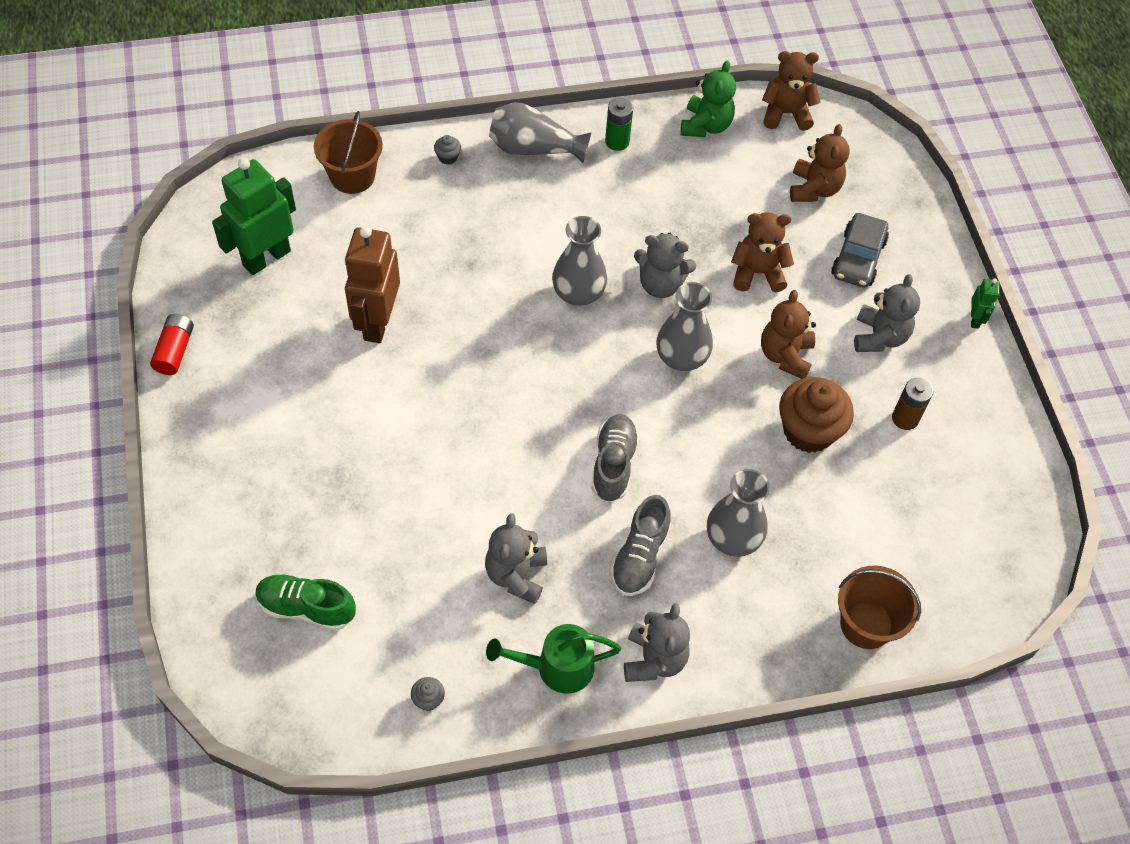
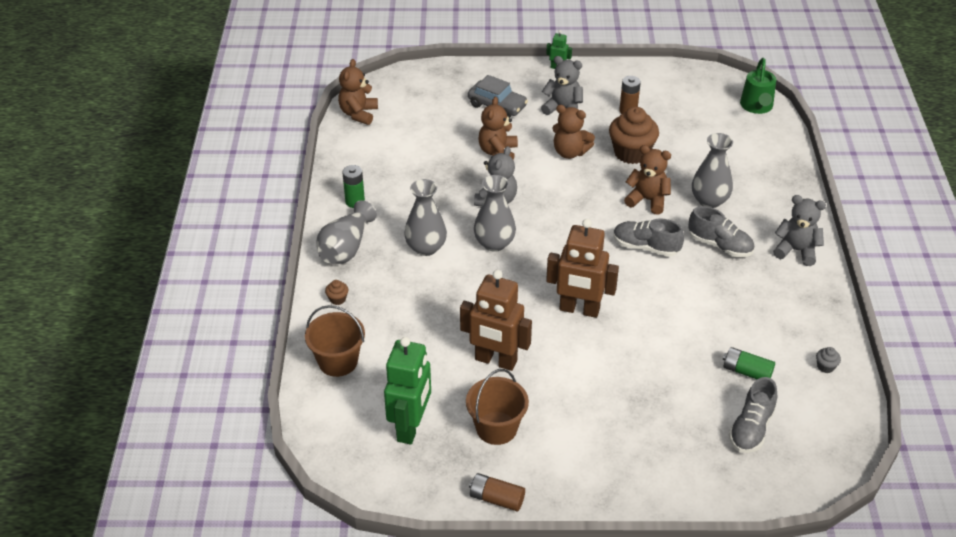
camera: 75 degrees left, 15 degrees down
(175, 351) = (496, 498): red battery -> brown battery
(266, 258) = (411, 427): green robot -> green robot turned 135 degrees counterclockwise
(306, 608) = (751, 428): green shoe -> grey shoe
(403, 600) = (747, 371): none -> green battery
(448, 157) = (337, 299): grey cupcake -> brown cupcake
(479, 399) = (579, 310): none -> brown robot
(516, 575) = (730, 308): grey teddy bear -> none
(556, 667) = (801, 298): green watering can -> green watering can (757, 107)
(681, 357) = (562, 200): grey vase -> grey vase (426, 247)
(705, 125) = (355, 154): green teddy bear -> none
(814, 189) = (432, 113): brown teddy bear -> brown teddy bear (647, 200)
(866, 624) = (773, 155): brown bucket -> brown bucket (496, 428)

